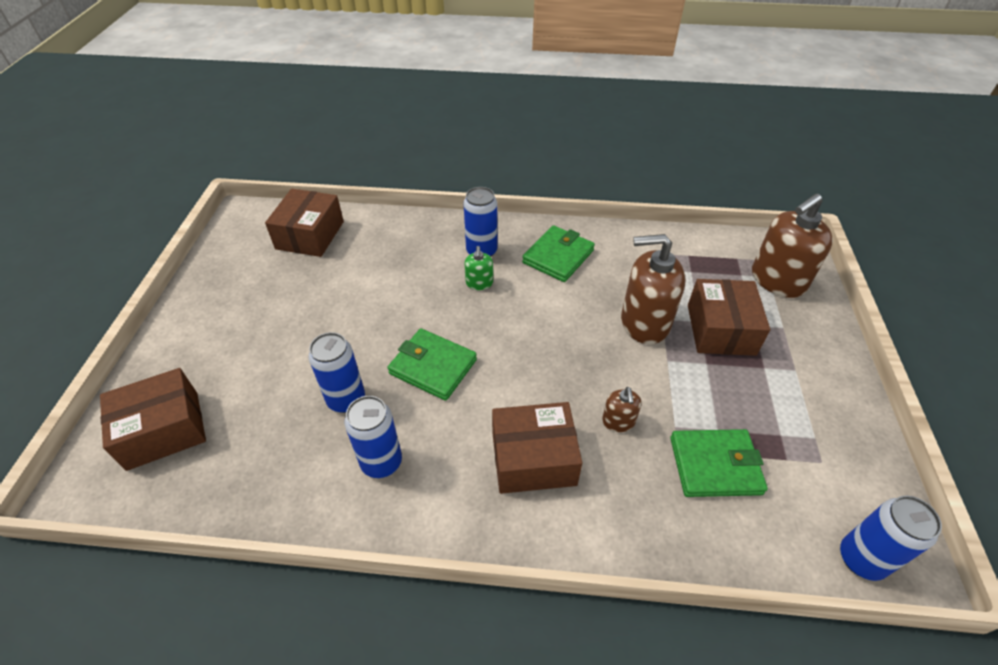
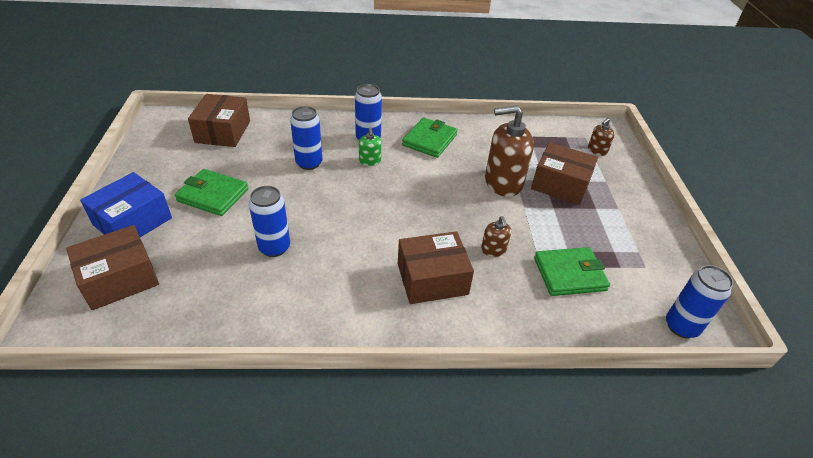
camera: 10 degrees left, 5 degrees down
(189, 353) = (133, 221): none -> blue box
(381, 462) = (311, 289): blue can -> blue can (309, 163)
(433, 367) = (342, 221): green wallet -> green wallet (213, 195)
(720, 329) = (560, 184): brown box -> brown box turned 60 degrees counterclockwise
(777, 280) = (597, 150): brown soap dispenser -> brown soap dispenser, size x0.48

